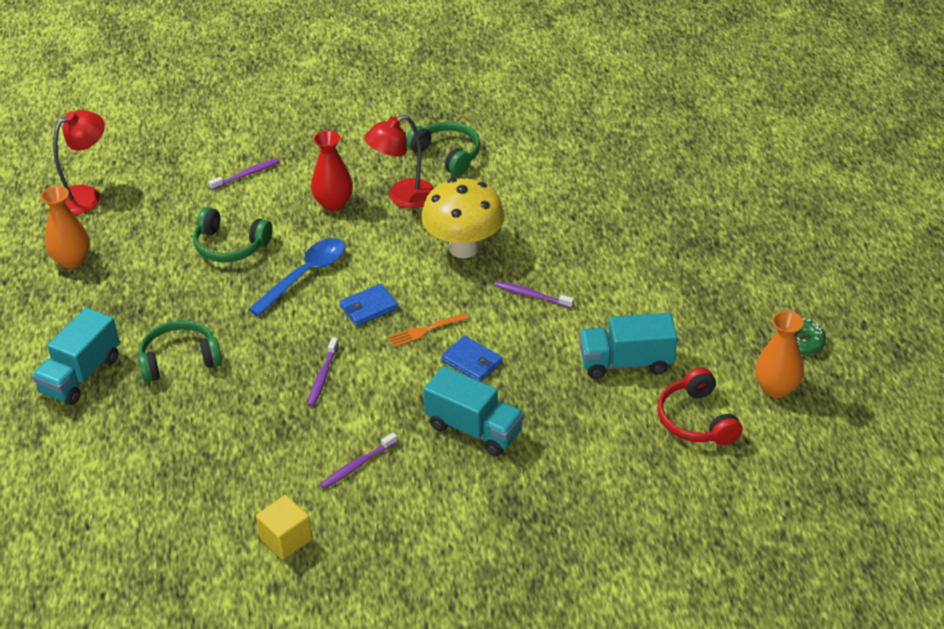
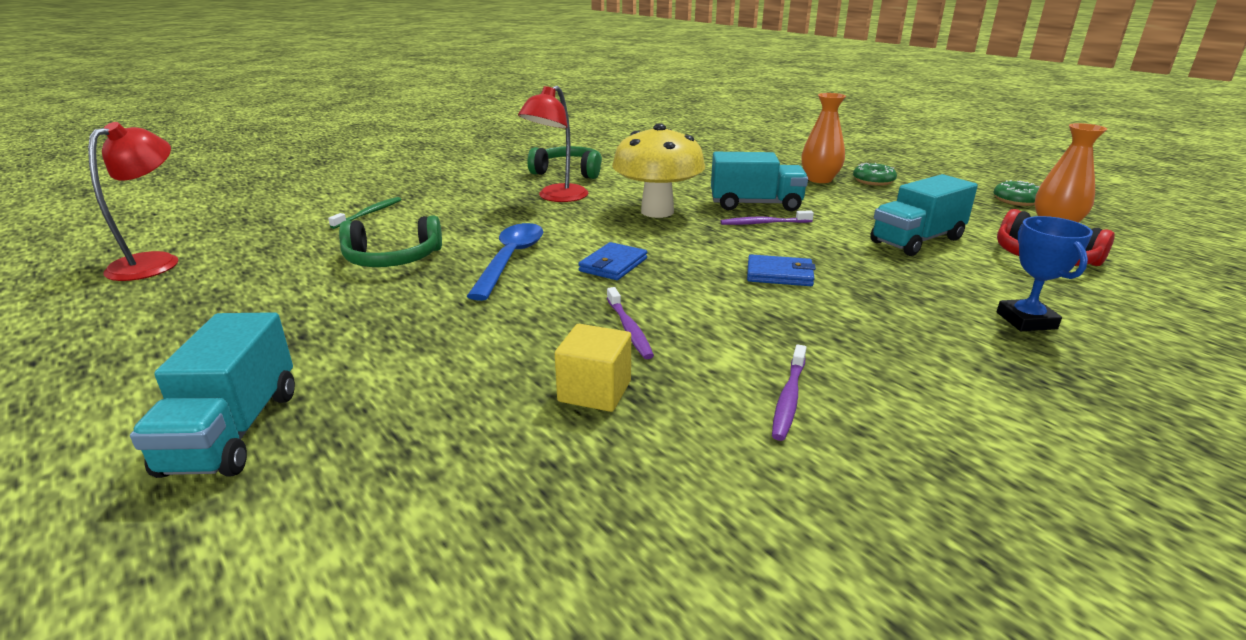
camera: 30 degrees left, 15 degrees down
(72, 260) = (156, 315): orange vase -> orange vase (819, 179)
(179, 359) = (403, 367): green headphones -> none
(246, 175) = (369, 214): purple toothbrush -> green toothbrush
(286, 539) = (815, 535): yellow cube -> yellow cube (595, 391)
(333, 203) = (489, 212): red vase -> none
(424, 331) = (697, 266): orange fork -> none
(474, 429) = (867, 322): turquoise truck -> turquoise truck (755, 204)
(579, 470) = (1026, 320): none -> blue trophy
(710, 264) = (873, 181): none -> green donut

